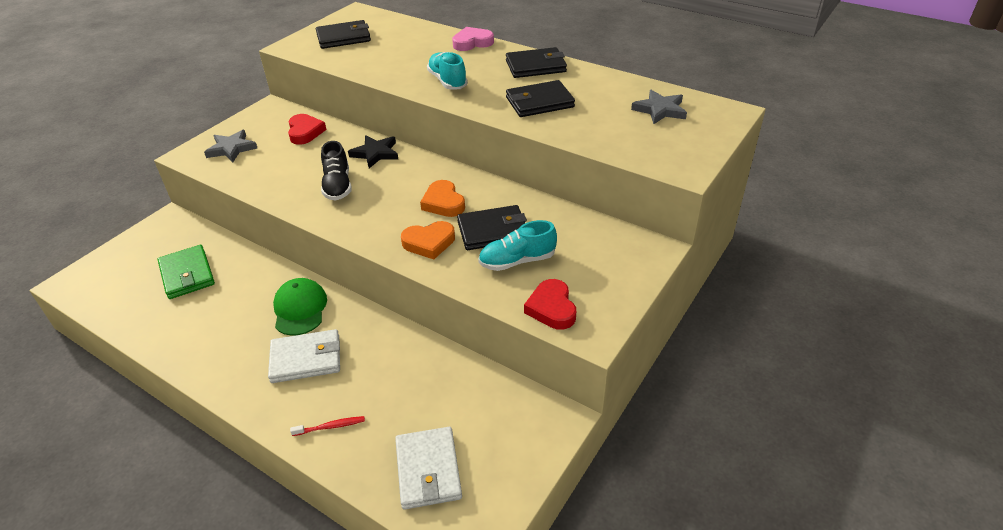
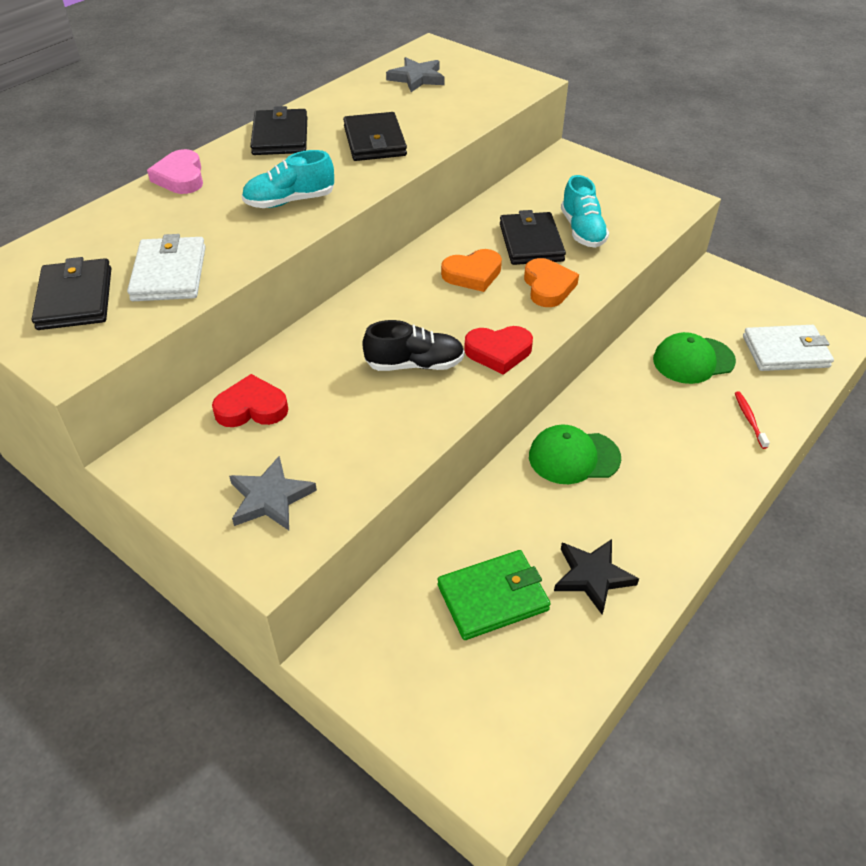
camera: 85 degrees left, 5 degrees up
(306, 359) = (657, 445): white wallet -> white wallet (169, 273)
(375, 153) = (343, 330): black star -> black star (592, 576)
(412, 389) = (693, 360): none -> green cap
(551, 308) = (651, 217): red heart -> red heart (498, 352)

